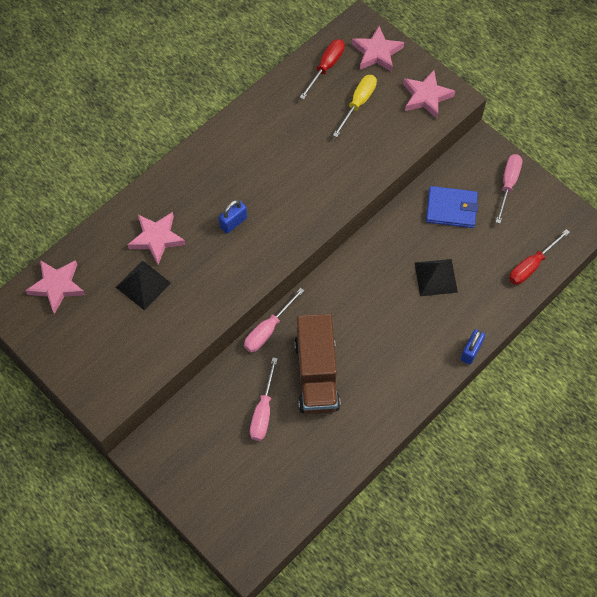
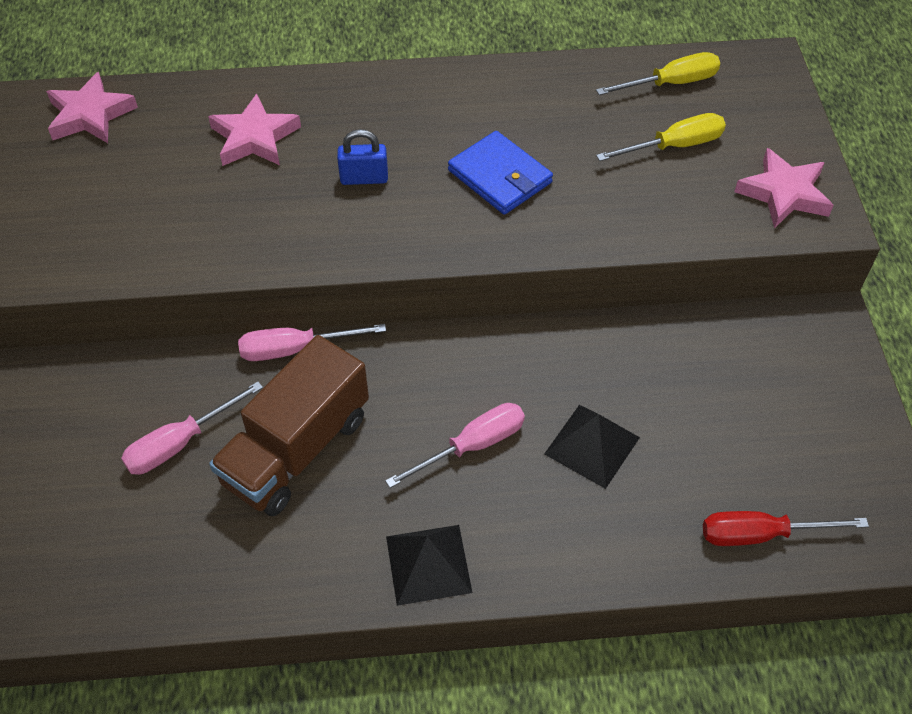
camera: 40 degrees right, 10 degrees down
(143, 285) = (181, 175): black pyramid -> black pyramid (428, 564)
(326, 67) = (671, 83): red screwdriver -> yellow screwdriver
(377, 53) = (760, 105): pink star -> none
(451, 208) = (703, 373): blue wallet -> blue wallet (500, 176)
(471, 351) = (546, 586): blue padlock -> none
(508, 184) = (824, 398): pink screwdriver -> pink screwdriver (472, 446)

